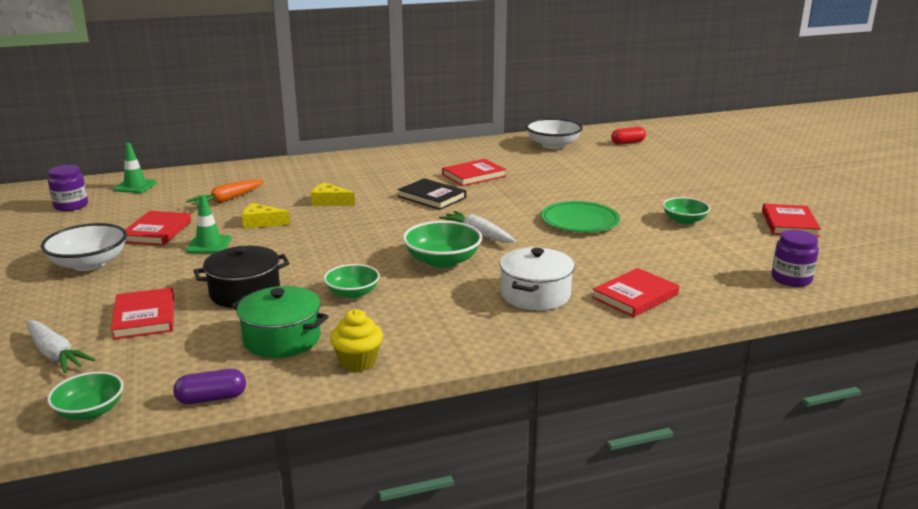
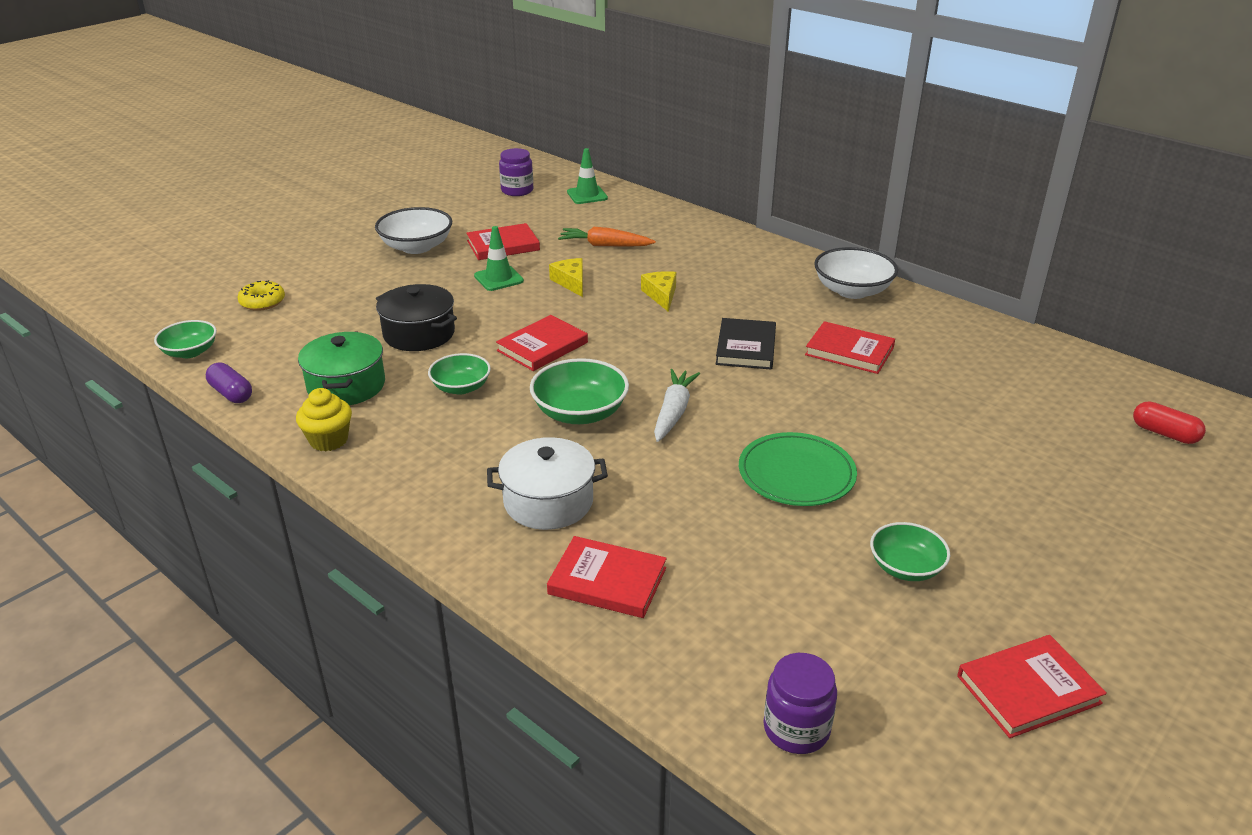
camera: 60 degrees right, 10 degrees up
(55, 354) = (262, 302): white carrot -> yellow donut
(144, 317) = (343, 309): red book -> red book (542, 346)
(553, 145) = (1048, 373): white bowl -> white bowl (852, 291)

